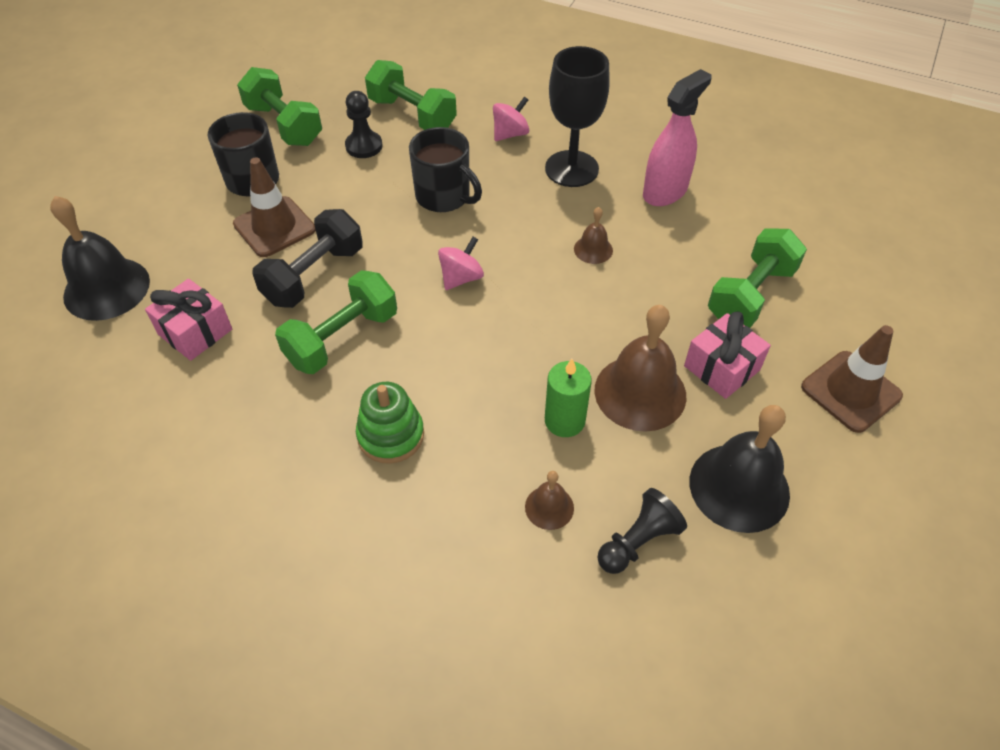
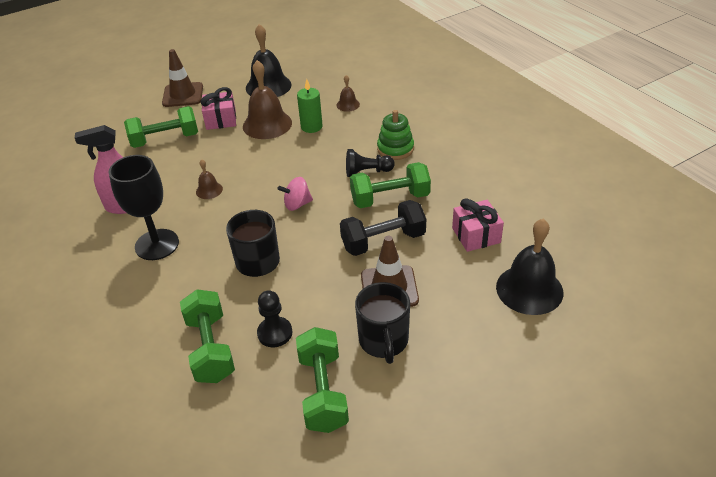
camera: 145 degrees left, 10 degrees down
(510, 134) = (161, 292): pink spinning top -> none
(638, 541) = (324, 86): black pawn -> black pawn (367, 172)

